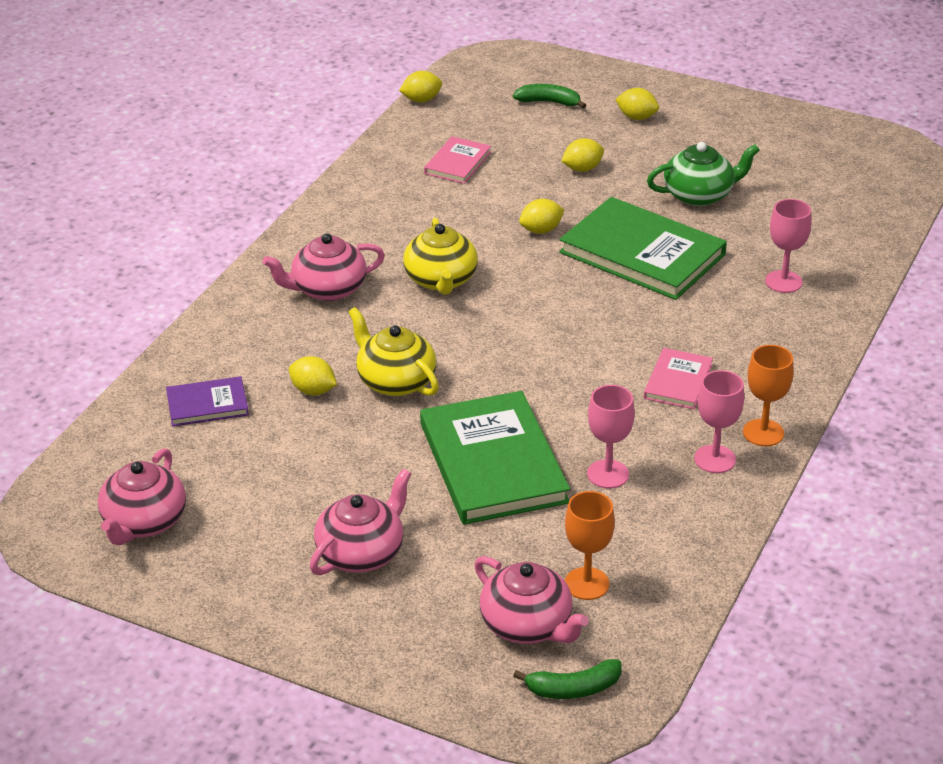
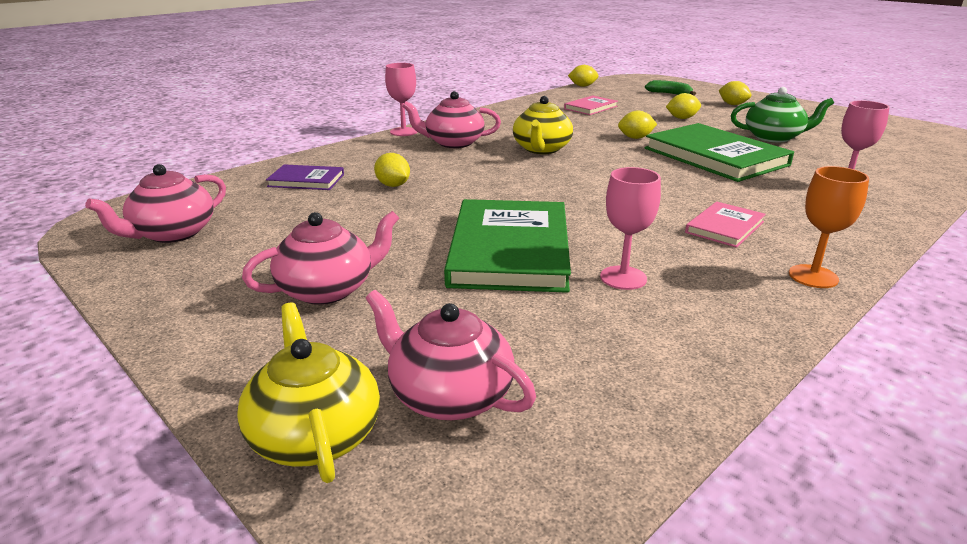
camera: 20 degrees right, 10 degrees down
(395, 381) = (463, 190): yellow teapot -> yellow teapot (315, 434)
(528, 625) = (448, 395): pink teapot -> pink teapot turned 150 degrees clockwise
(573, 688) = (458, 493): green banana -> none
(586, 584) = (548, 368): orange goblet -> none
(715, 459) = (750, 287): pink goblet -> pink goblet (403, 132)

